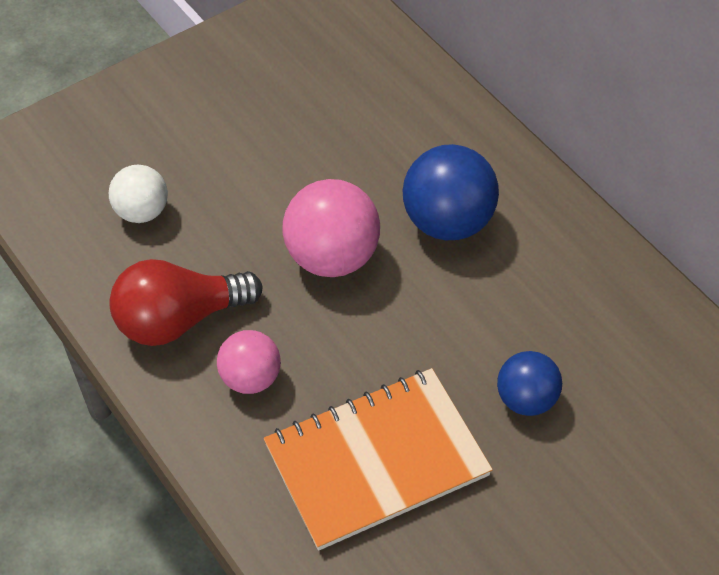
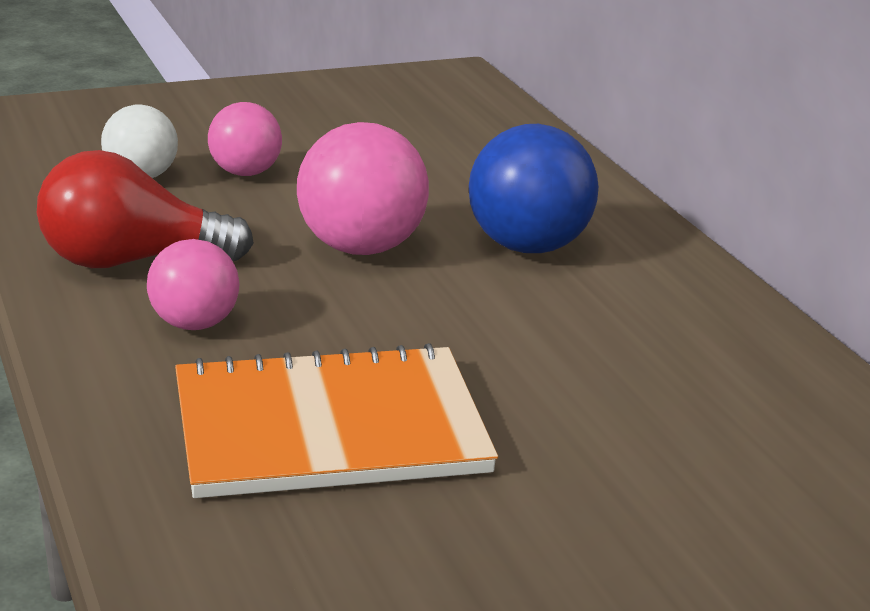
camera: 10 degrees right, 25 degrees down
(216, 184) = (245, 172): none -> pink ball
(526, 399) = (577, 412): blue ball -> none

